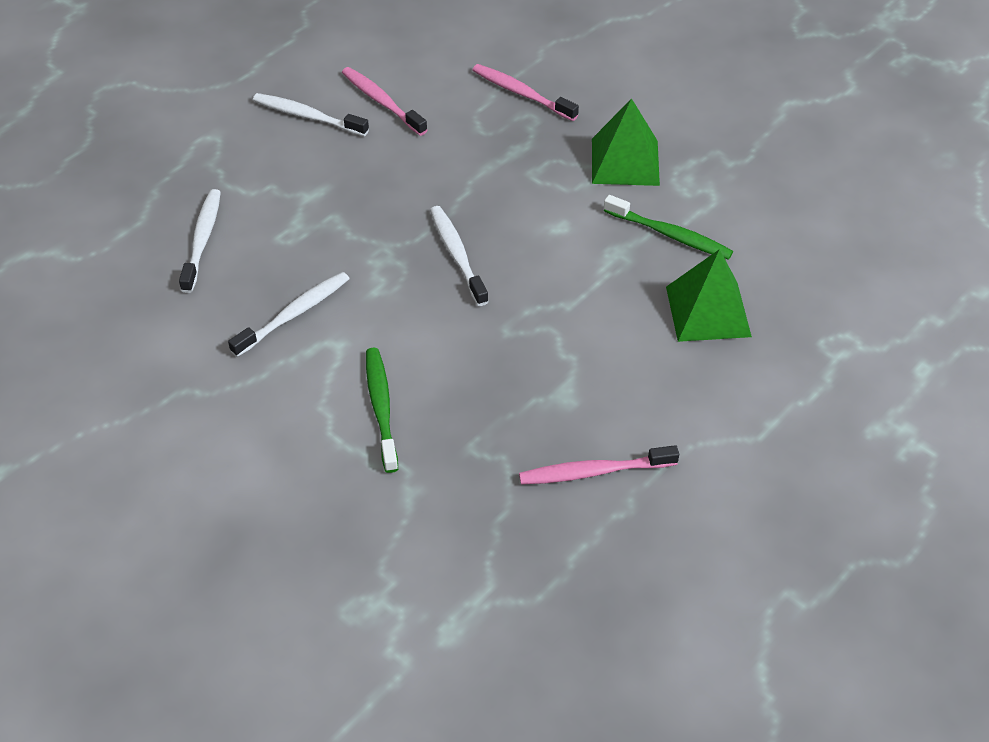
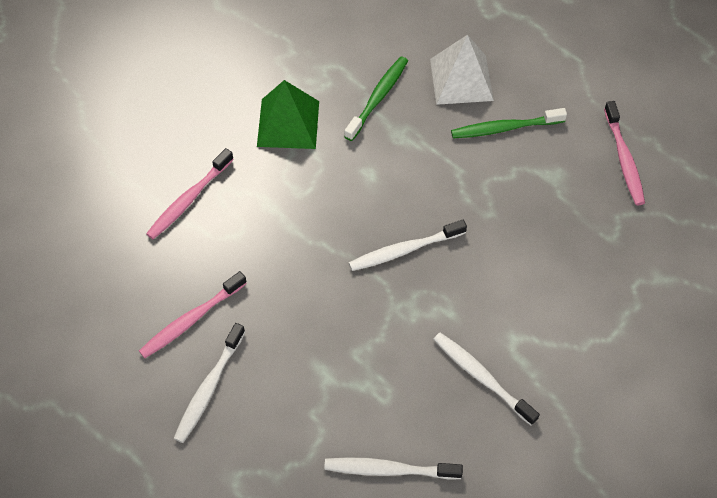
camera: 90 degrees left, 10 degrees up
(381, 407) = (579, 302): green toothbrush -> green toothbrush (504, 128)
(708, 311) = (461, 79): green pyramid -> white pyramid

